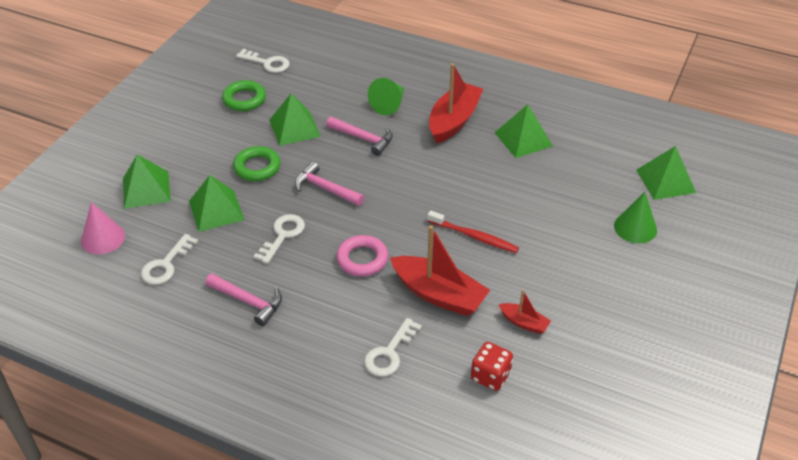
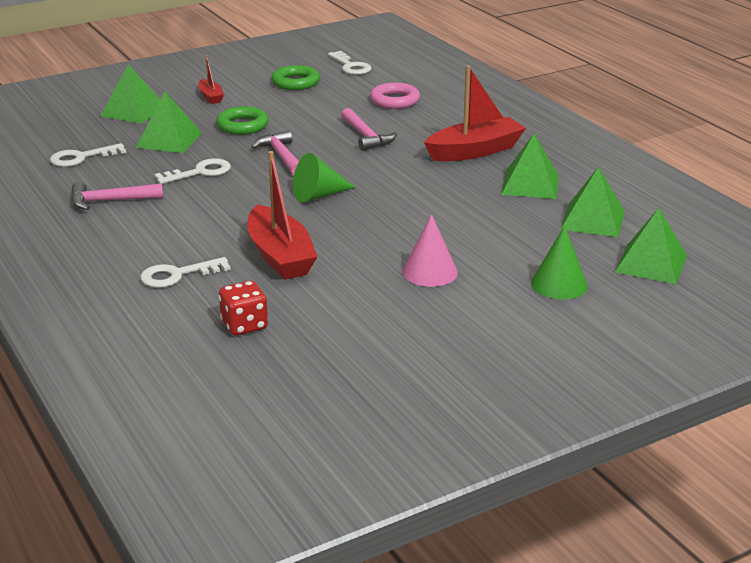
camera: 35 degrees right, 15 degrees down
(103, 238) = (59, 127): pink cone -> pink cone (430, 272)
(248, 302) = (110, 201): pink hammer -> pink hammer turned 105 degrees clockwise
(294, 128) = (313, 112): green pyramid -> green pyramid (593, 220)
(362, 259) = (245, 210): pink ring -> pink ring (395, 100)
(389, 104) = (426, 122): green cone -> green cone (318, 195)
(474, 237) = (374, 232): red toothbrush -> none
(524, 323) = (332, 304): red boat -> red boat (211, 97)

